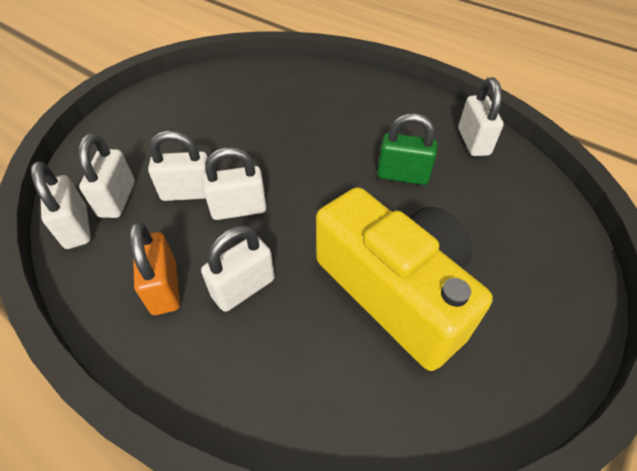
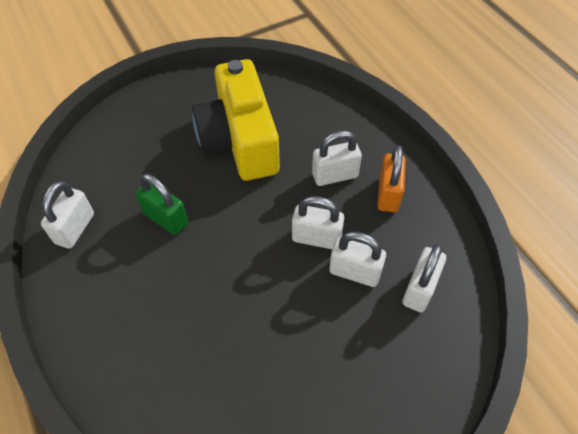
camera: 155 degrees left, 5 degrees up
(76, 227) = (455, 271): white padlock -> none

